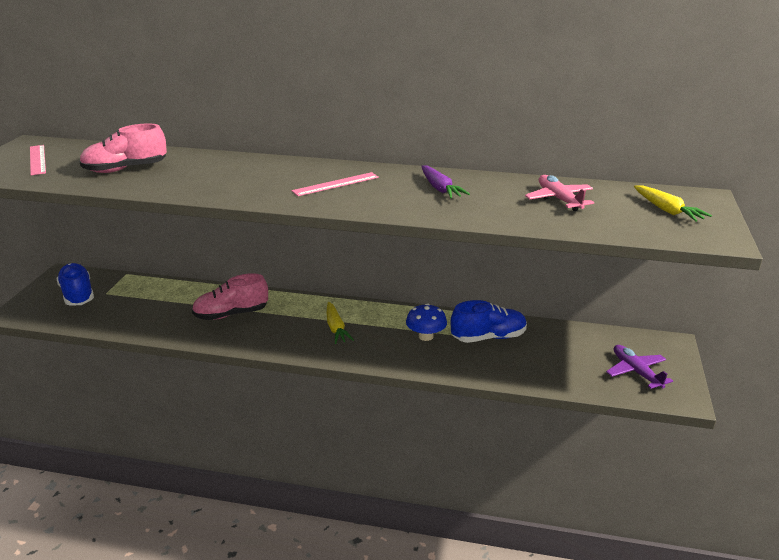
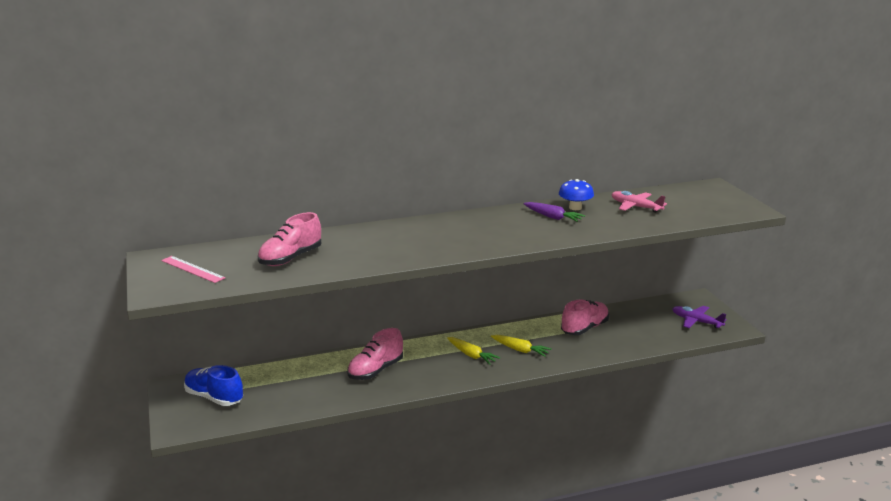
camera: 30 degrees left, 5 degrees down
(336, 184) = (477, 231): pink ruler -> none
(426, 336) = (542, 340): blue mushroom -> blue mushroom (575, 207)
(488, 337) = (584, 328): blue shoe -> pink shoe
(667, 210) = (705, 199): yellow carrot -> yellow carrot (520, 350)

